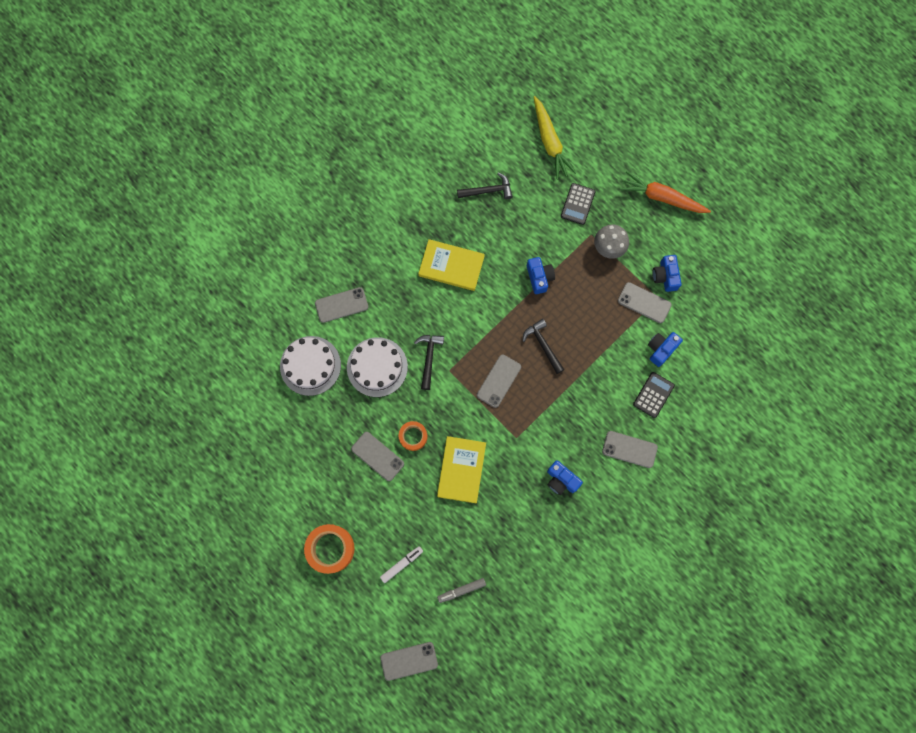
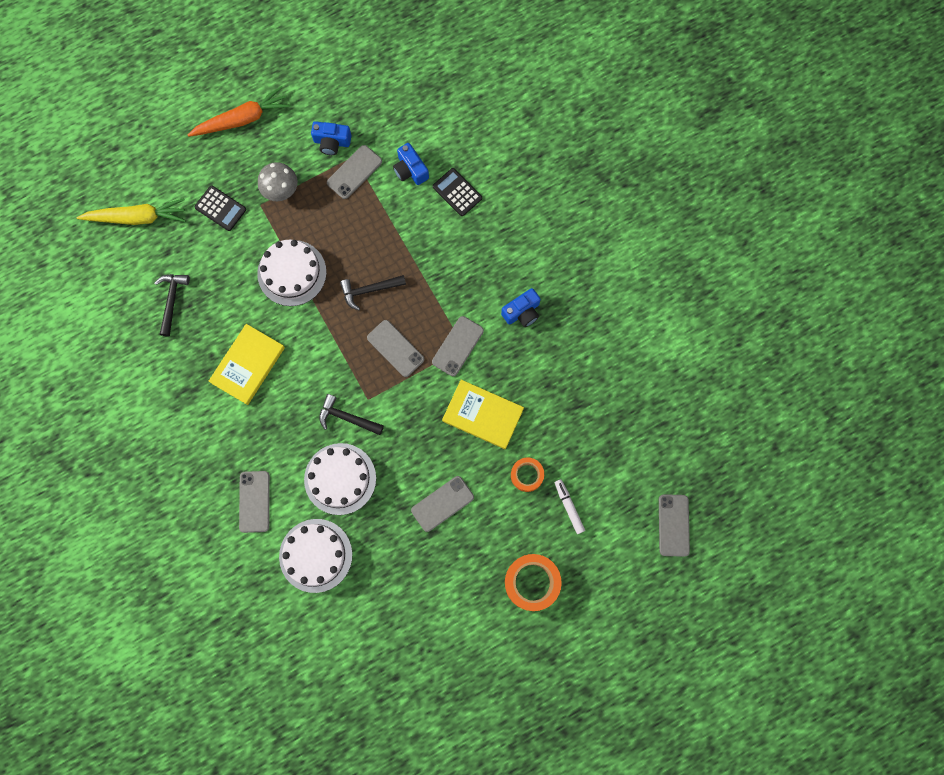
camera: 75 degrees left, 0 degrees up
(413, 436) = (431, 458): orange tape -> orange tape (527, 475)
(462, 590) = (612, 449): grey marker -> none
(539, 277) = (292, 273): blue camera -> white cake
(629, 449) = (508, 233): grey phone -> grey phone (457, 346)
(662, 197) = (242, 119): orange carrot -> orange carrot turned 150 degrees counterclockwise

